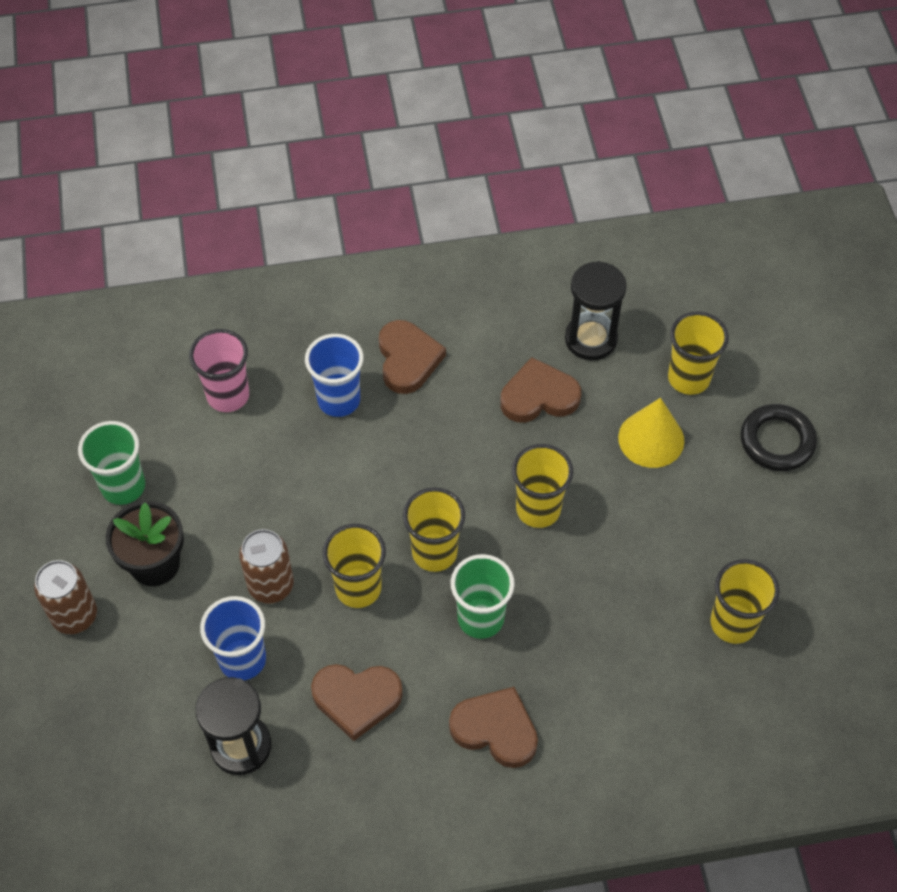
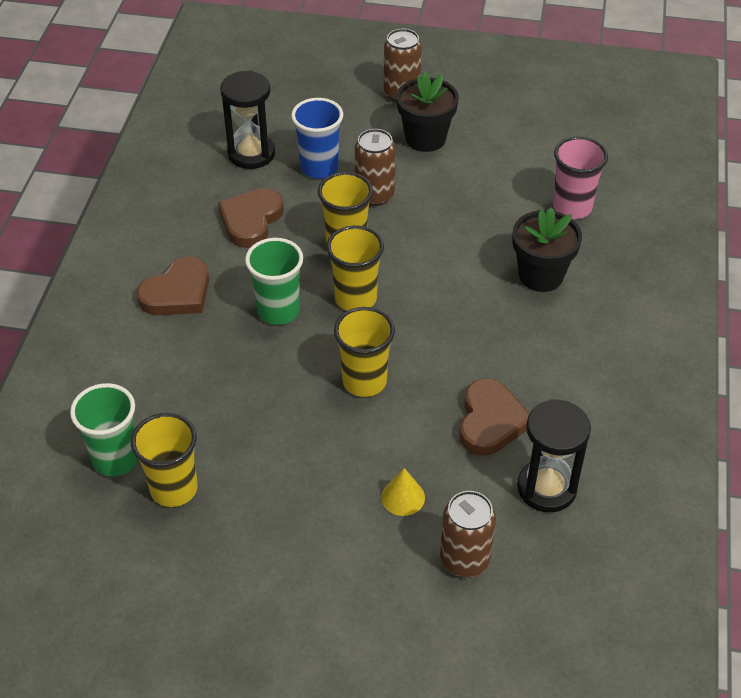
camera: 110 degrees right, 10 degrees down
(123, 486) = (504, 134): green cup -> green cup (116, 459)
(339, 400) = (541, 275): blue cup -> black flower pot
(408, 359) = (570, 334): brown heart -> none
(651, 439) = (403, 497): yellow cone -> yellow cone, size x0.60
(688, 378) = (464, 559): yellow cup -> brown can
(777, 441) = (352, 612): black ring -> none

